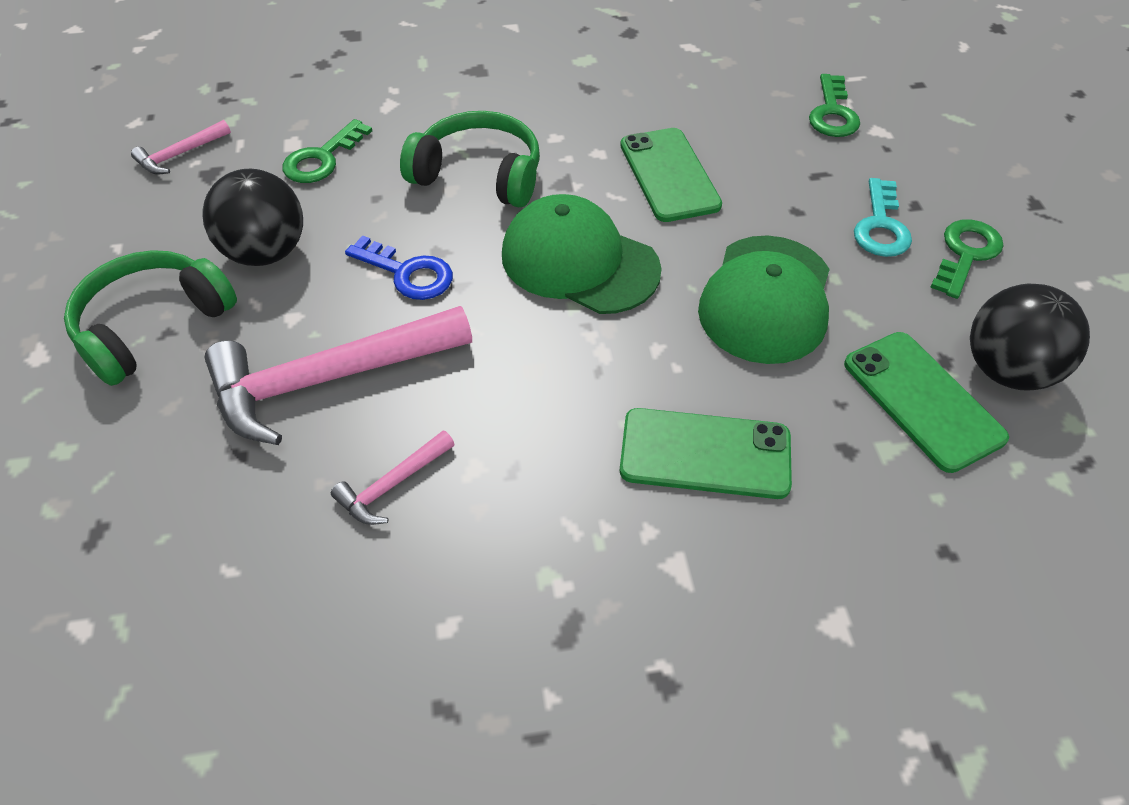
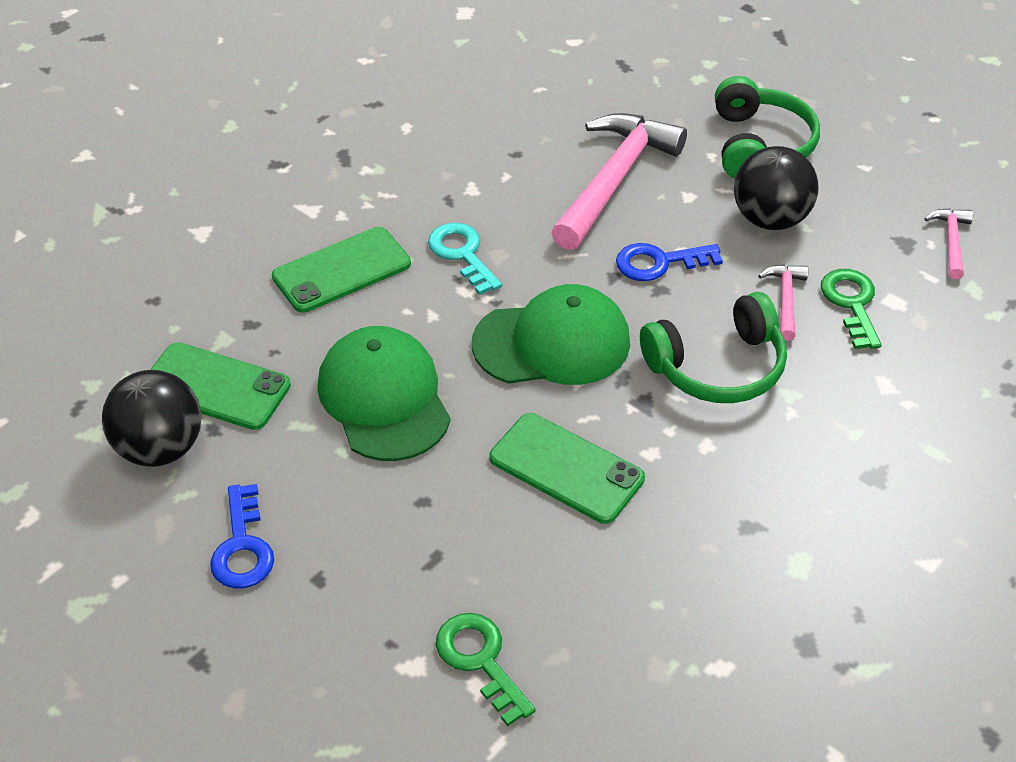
camera: 140 degrees right, 5 degrees down
(392, 485) = (507, 158): pink hammer -> pink hammer (785, 299)
(881, 226) = (336, 531): turquoise key -> turquoise key (462, 254)
(965, 254) = (242, 547): green key -> blue key

